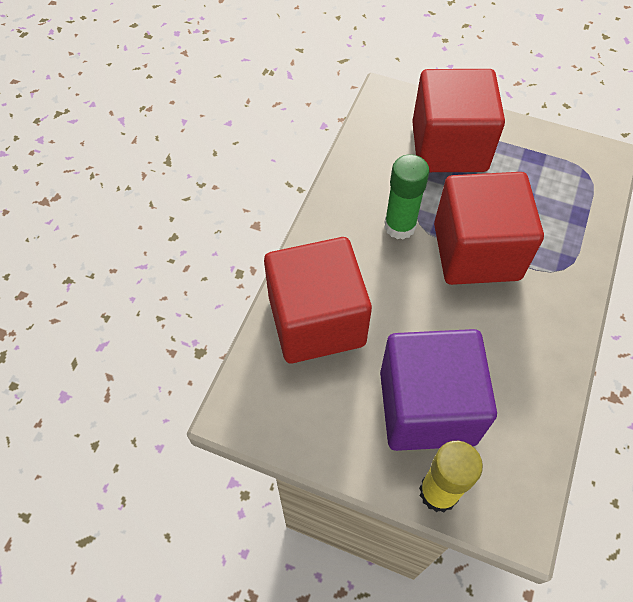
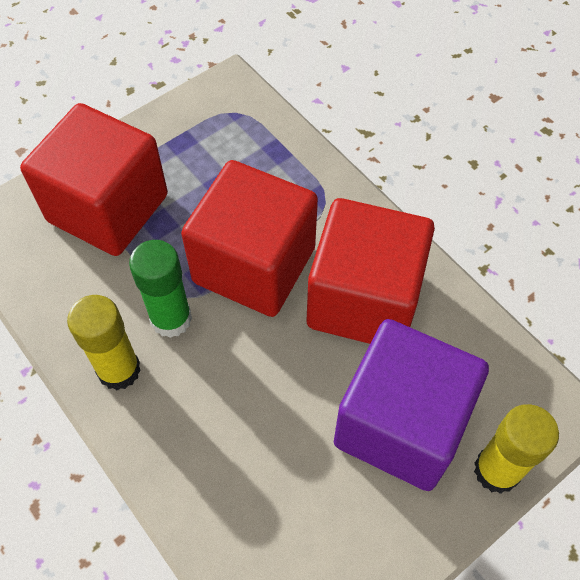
camera: 60 degrees left, 0 degrees up
(316, 321) = (231, 481): red cube -> red cube (364, 299)
(345, 218) = (119, 370): none -> yellow glue stick

